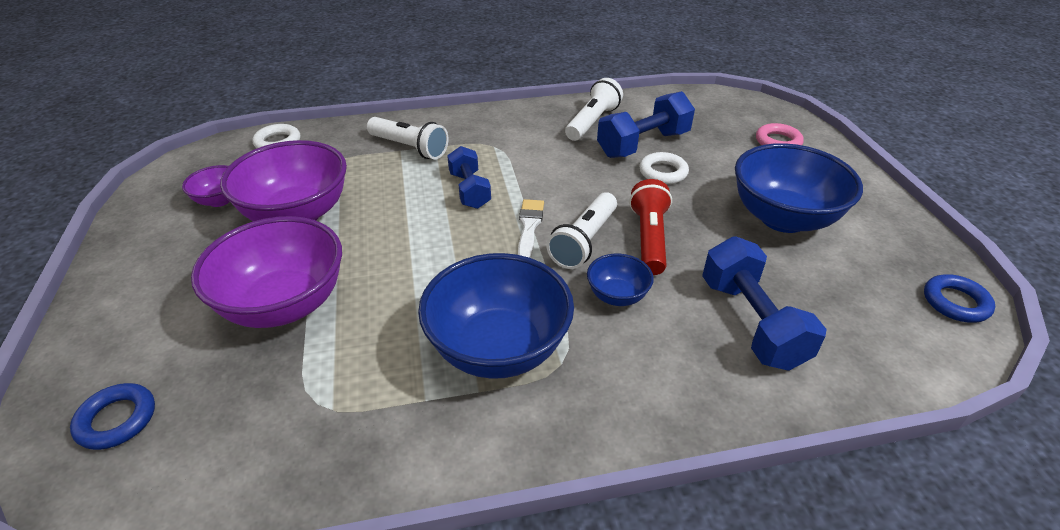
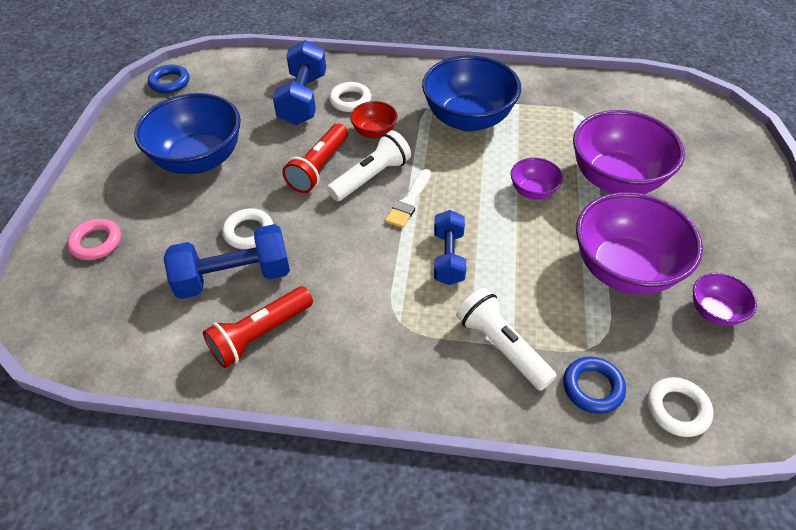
camera: 160 degrees left, 10 degrees up
(117, 420) = (702, 131): blue ring -> blue ring (592, 387)
(392, 267) = (533, 191): none -> purple bowl
(592, 122) = (260, 334): white flashlight -> red flashlight
(617, 296) = (374, 132): blue bowl -> red bowl
(685, 337) = (350, 100): none -> white ring

